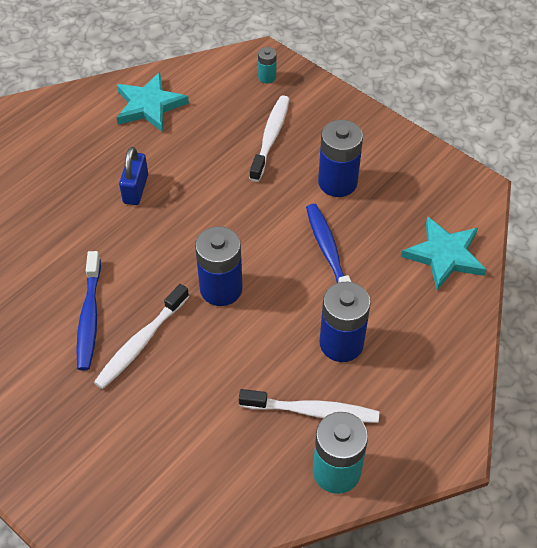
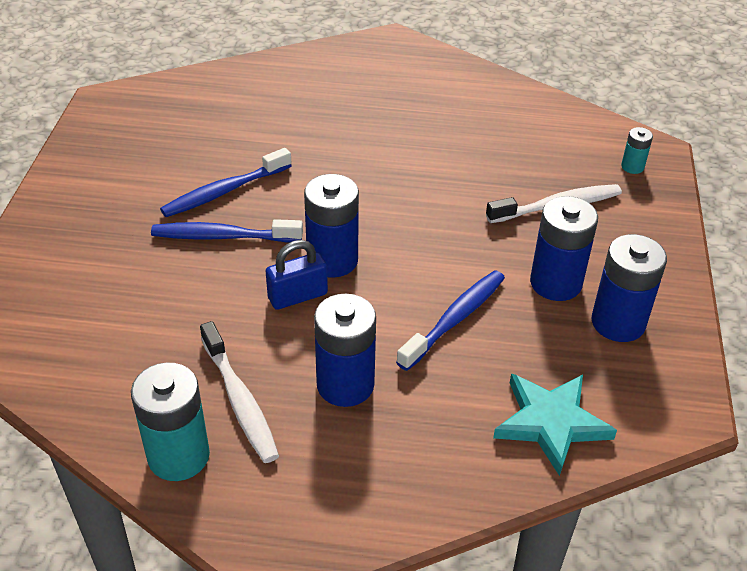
camera: 55 degrees right, 10 degrees down
(135, 189) = (394, 149): blue padlock -> blue padlock (297, 296)
(140, 343) = (223, 236): white toothbrush -> blue toothbrush
(149, 105) = (501, 111): turquoise star -> none
(392, 174) = (618, 322): none -> blue battery

